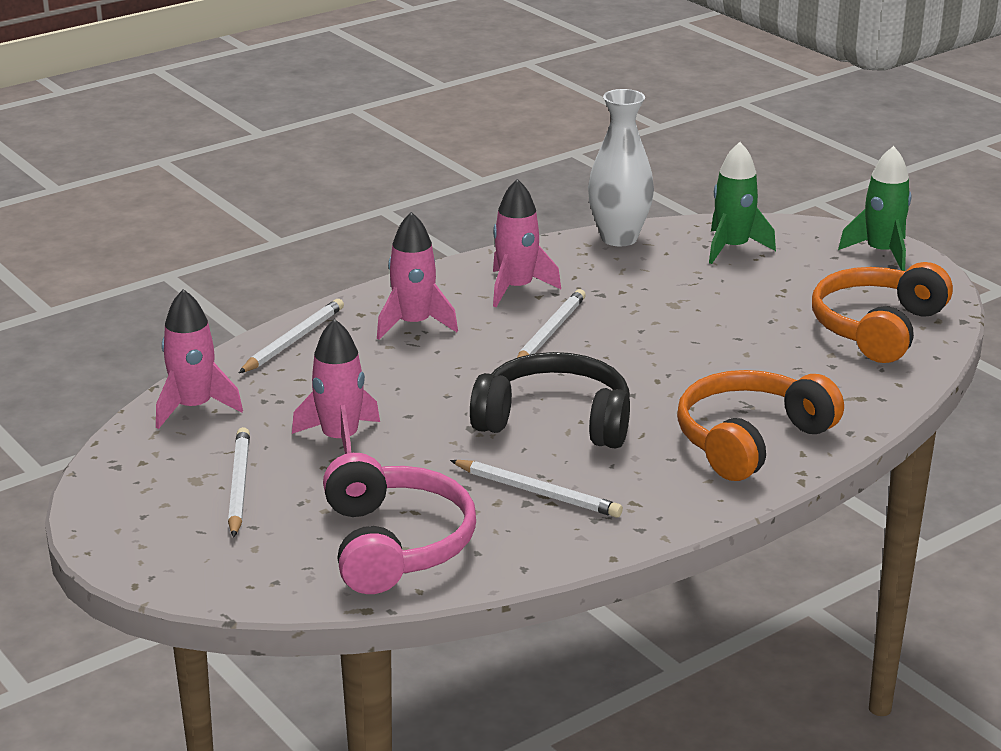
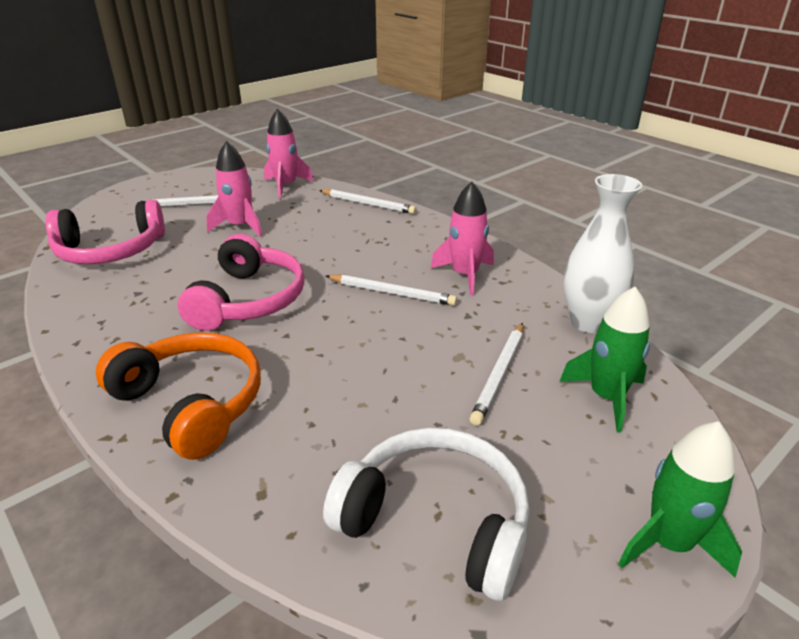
camera: 85 degrees right, 5 degrees up
(414, 324) = (396, 239): pink rocket -> none
(537, 492) = (148, 296): white pencil -> white pencil (499, 374)
(555, 420) = (249, 300): black headphones -> pink headphones
(876, 328) = (436, 521): orange headphones -> white headphones

